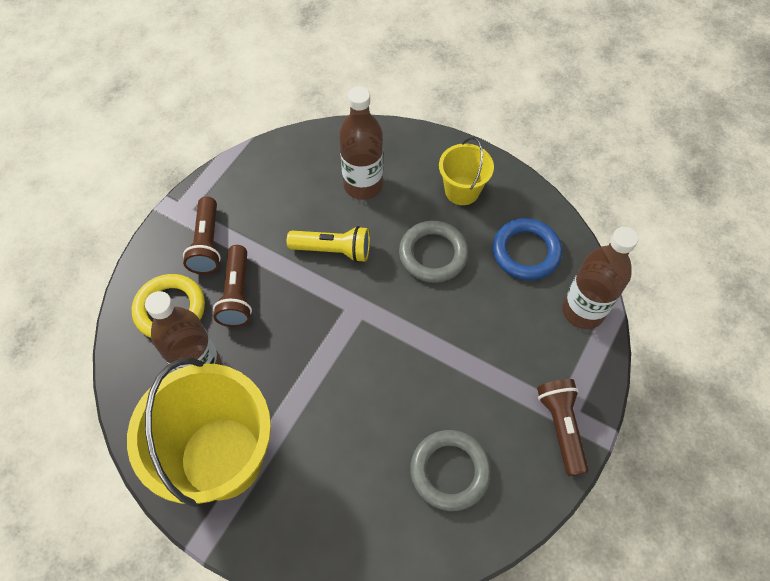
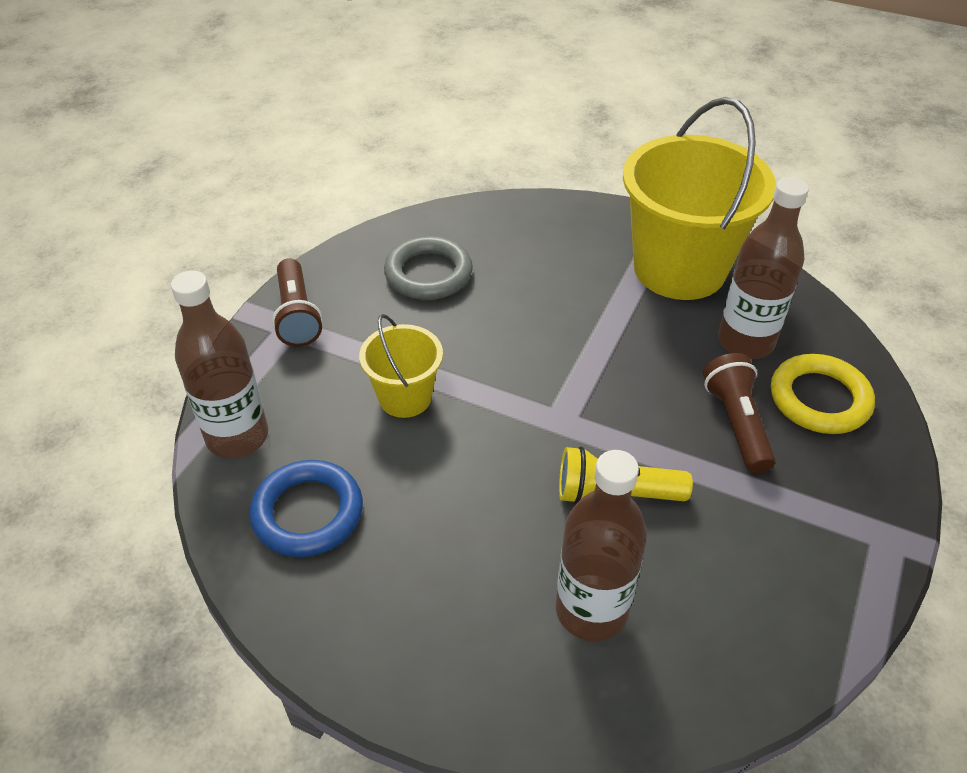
camera: 175 degrees right, 15 degrees down
(207, 244) = (816, 488): brown flashlight -> none
(433, 254) = (457, 498): grey ring -> none
(462, 190) = (409, 613): yellow bucket -> yellow bucket (405, 397)

